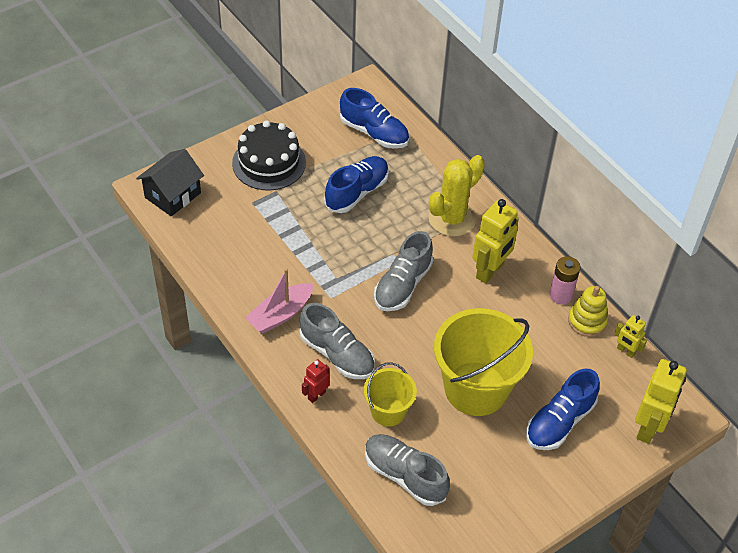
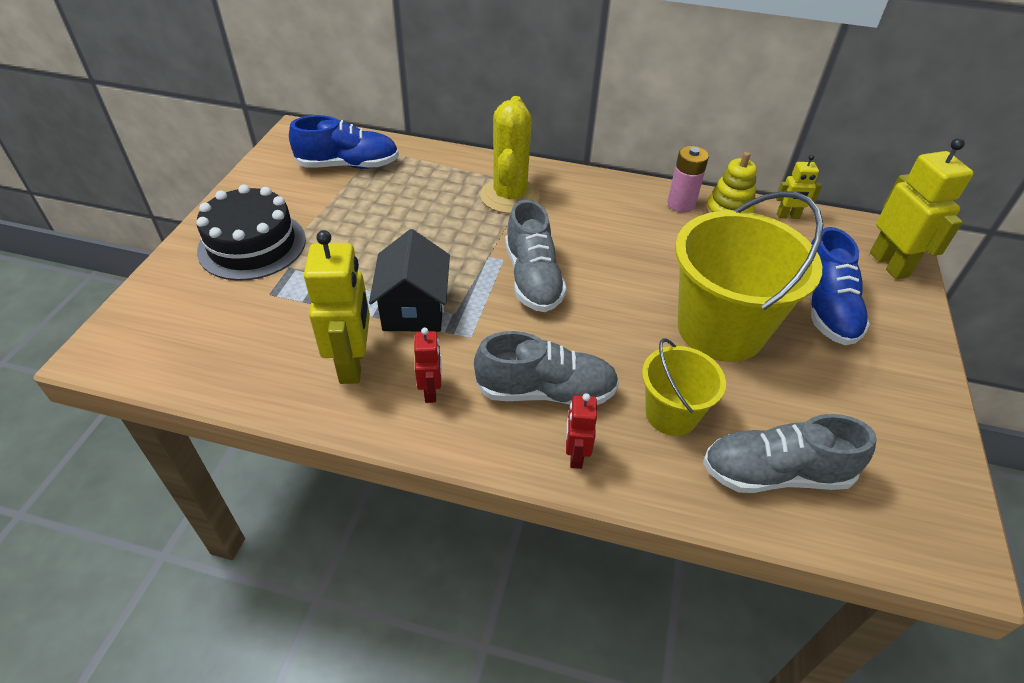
camera: 40 degrees left, 5 degrees down
(173, 195) = (147, 342): black house -> black house (414, 308)
(280, 314) = (431, 391): pink boat -> red robot
(357, 192) = (387, 222): blue shoe -> none
(490, 271) = (598, 219): yellow robot -> yellow robot (353, 364)

